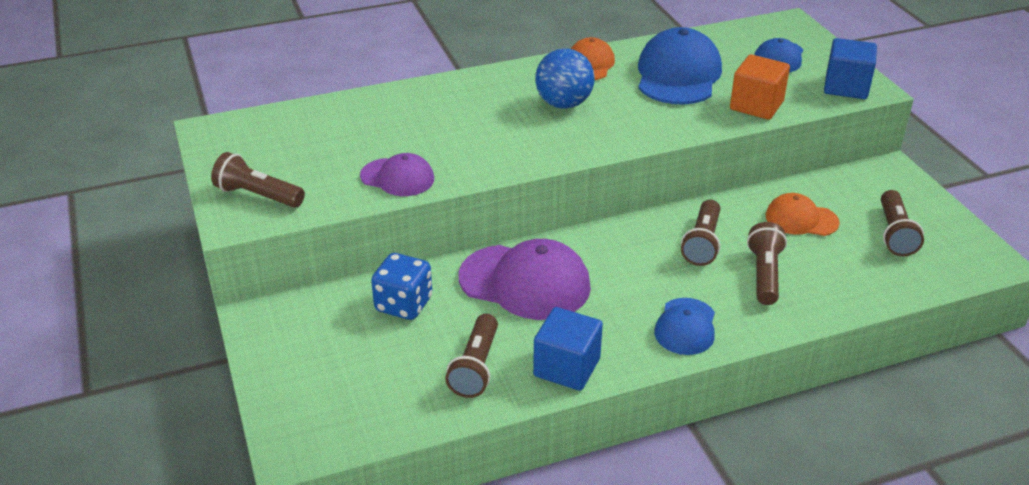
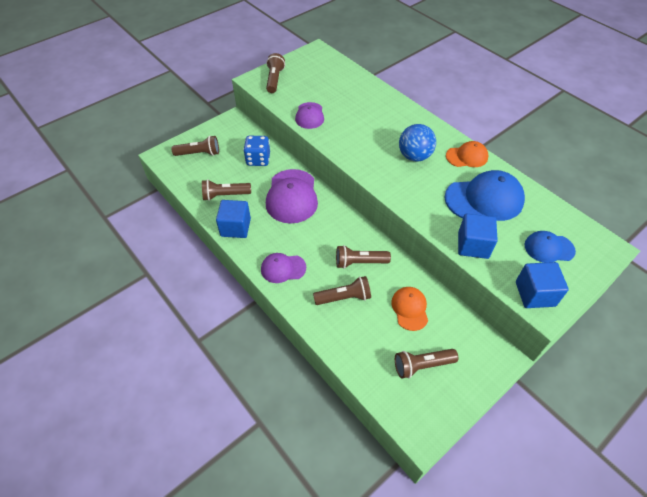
camera: 70 degrees right, 15 degrees up
(328, 386) = (199, 153): none -> brown flashlight
(685, 327) = (283, 268): blue cap -> purple cap
(756, 105) = (473, 245): orange cube -> blue cube

